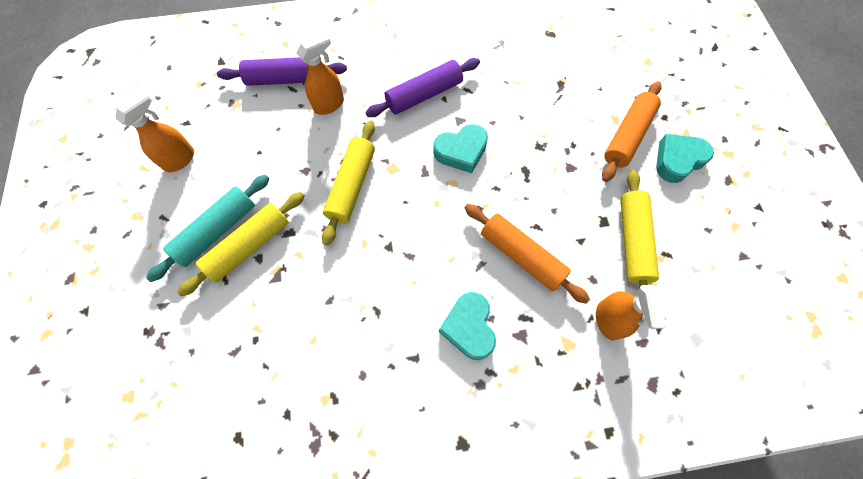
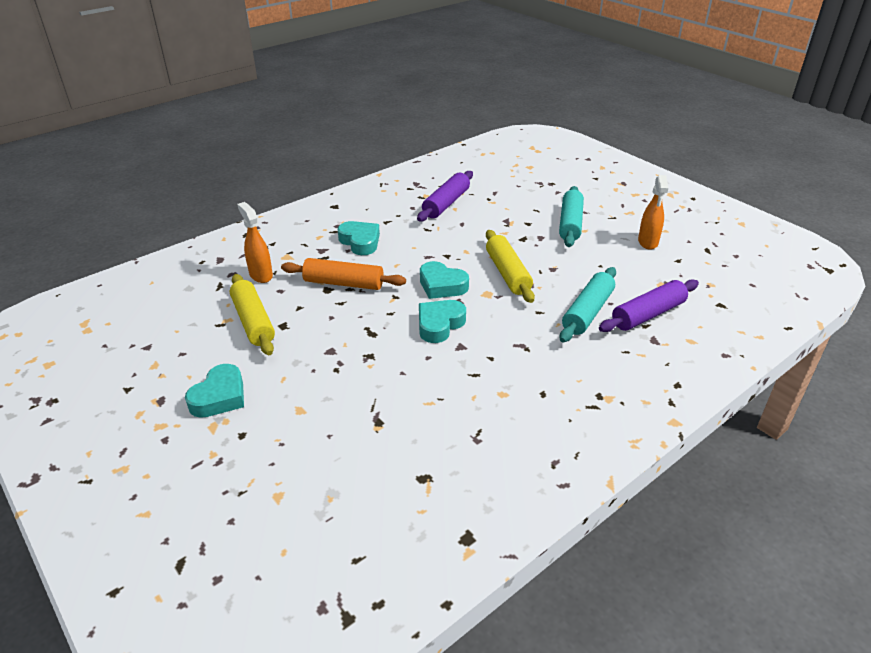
camera: 150 degrees right, 30 degrees down
(249, 246) = (540, 225): yellow rolling pin -> none
(329, 104) = (587, 312): orange spray bottle -> turquoise rolling pin
(424, 95) = (512, 352): purple rolling pin -> purple rolling pin (446, 203)
(426, 201) = (442, 285): none -> turquoise heart
(627, 136) = (281, 398): orange rolling pin -> none

